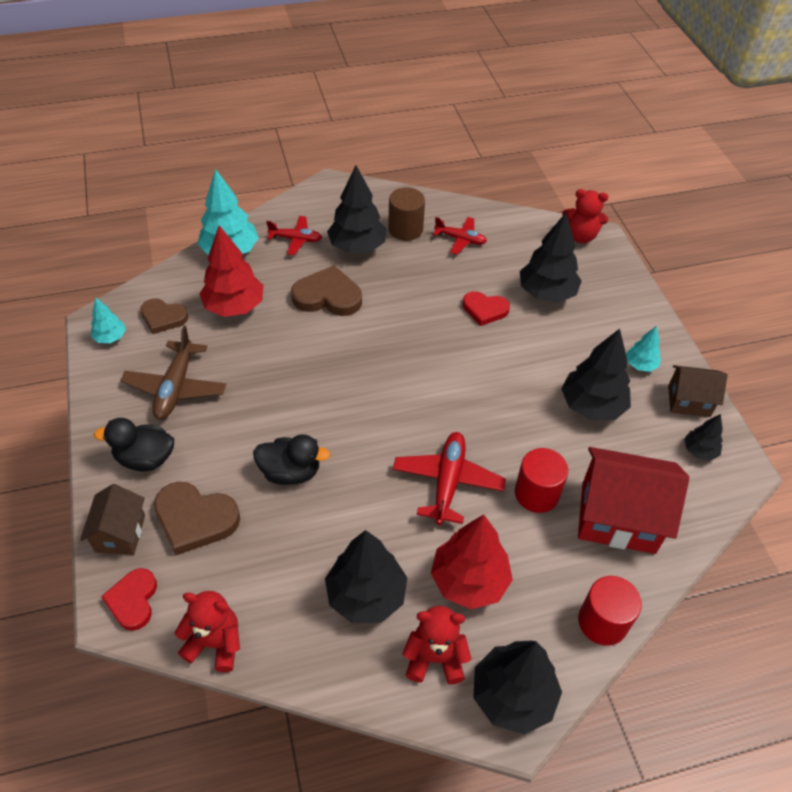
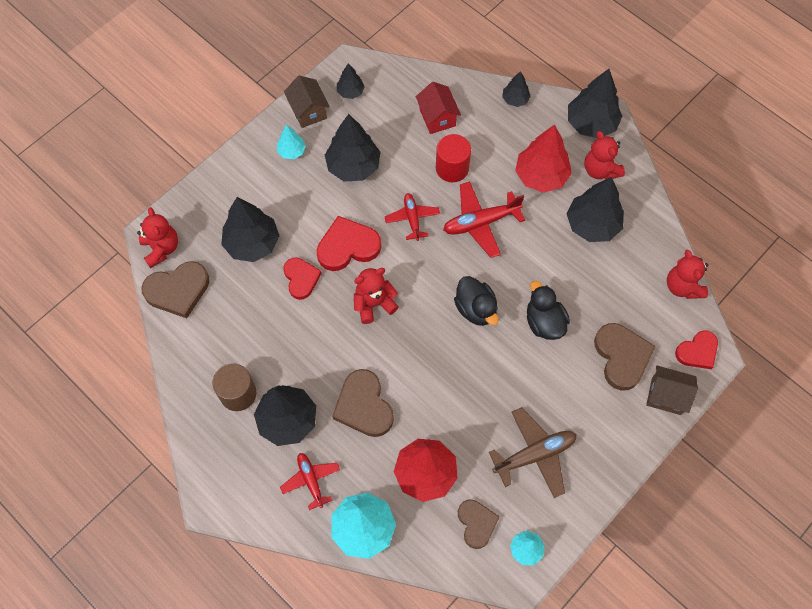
camera: 120 degrees left, 15 degrees up
(120, 533) = (666, 396): brown house -> brown house turned 45 degrees clockwise
(145, 458) = (605, 426): black duck -> black duck (476, 309)
(419, 348) = (374, 304): none -> red teddy bear
(460, 239) = (224, 340): red plane -> red plane (412, 219)
(496, 357) = (347, 246): none -> red heart
(530, 231) = (178, 290): none -> brown heart
(602, 622) = (515, 99): red cylinder -> black tree
(618, 517) = (437, 117): red house -> red house, size x0.57

